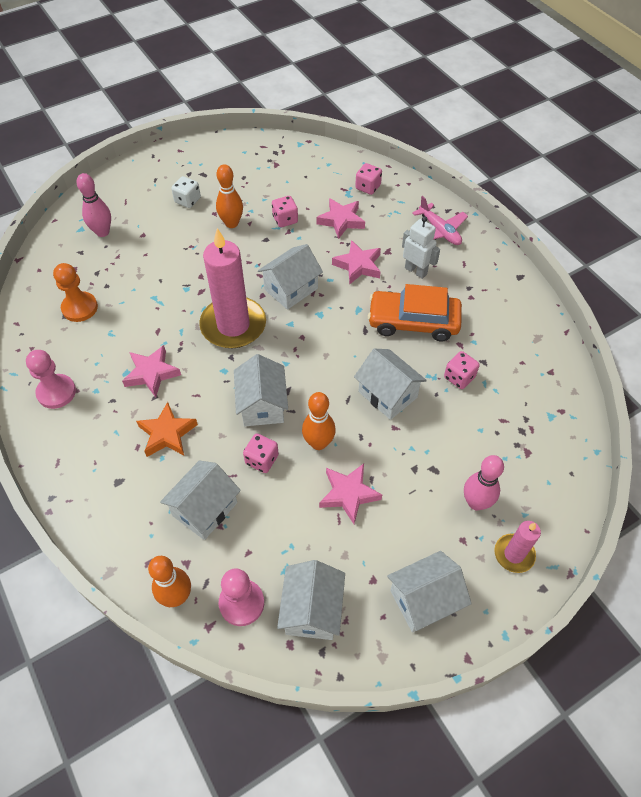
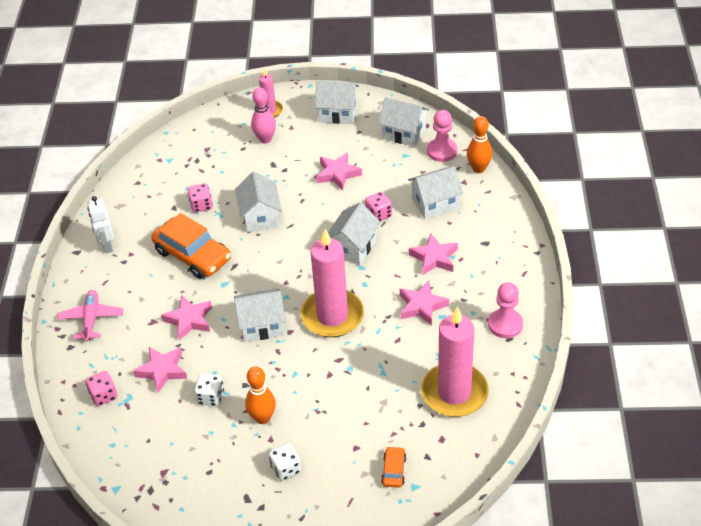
camera: 145 degrees left, 10 degrees down
(80, 308) = (454, 393): orange pawn -> pink candle
(102, 232) = (394, 470): pink bowling pin -> orange car
(167, 434) = (434, 258): orange star -> pink star
(285, 220) = (210, 397): pink dice -> white dice
(312, 610) = (403, 133): white house -> white house turned 75 degrees clockwise
(318, 443) = (333, 208): orange bowling pin -> none
(416, 271) = (148, 293): white robot -> white robot (107, 245)

